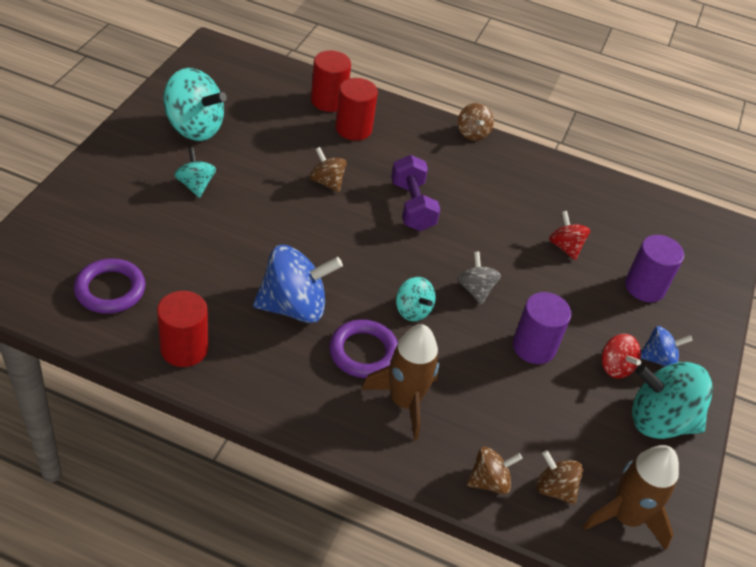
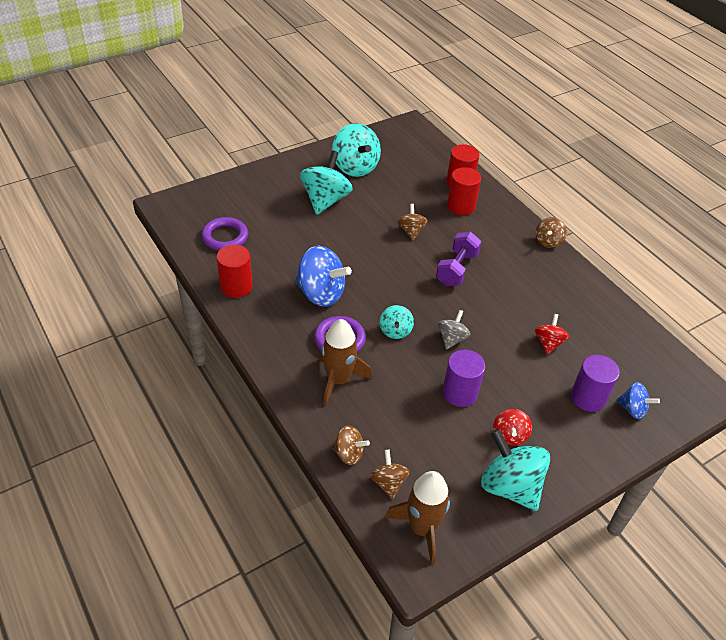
camera: 40 degrees right, 0 degrees up
(195, 185) = (325, 200): turquoise spinning top -> turquoise spinning top, size x1.85
(658, 358) = (550, 448): blue spinning top -> blue spinning top (632, 409)

